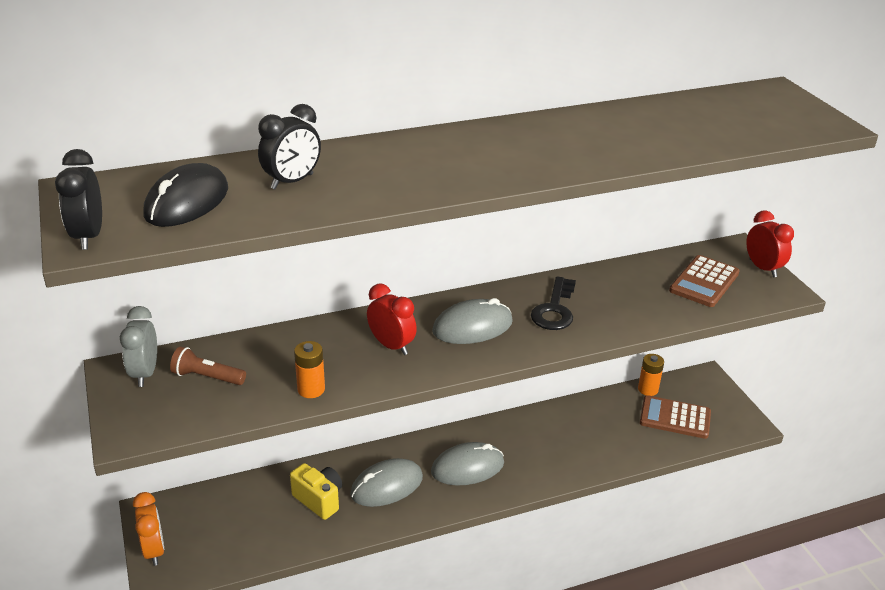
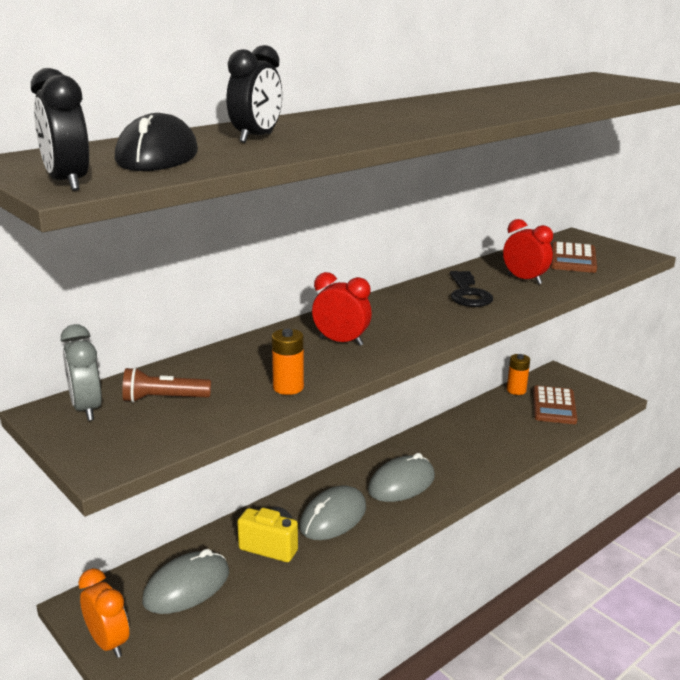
camera: 20 degrees left, 10 degrees down
(472, 327) = (406, 316): grey mouse -> grey mouse (187, 587)
(675, 418) = (554, 406): brown calculator -> brown calculator turned 75 degrees counterclockwise
(762, 268) = (608, 244): red clock -> red clock (524, 279)

